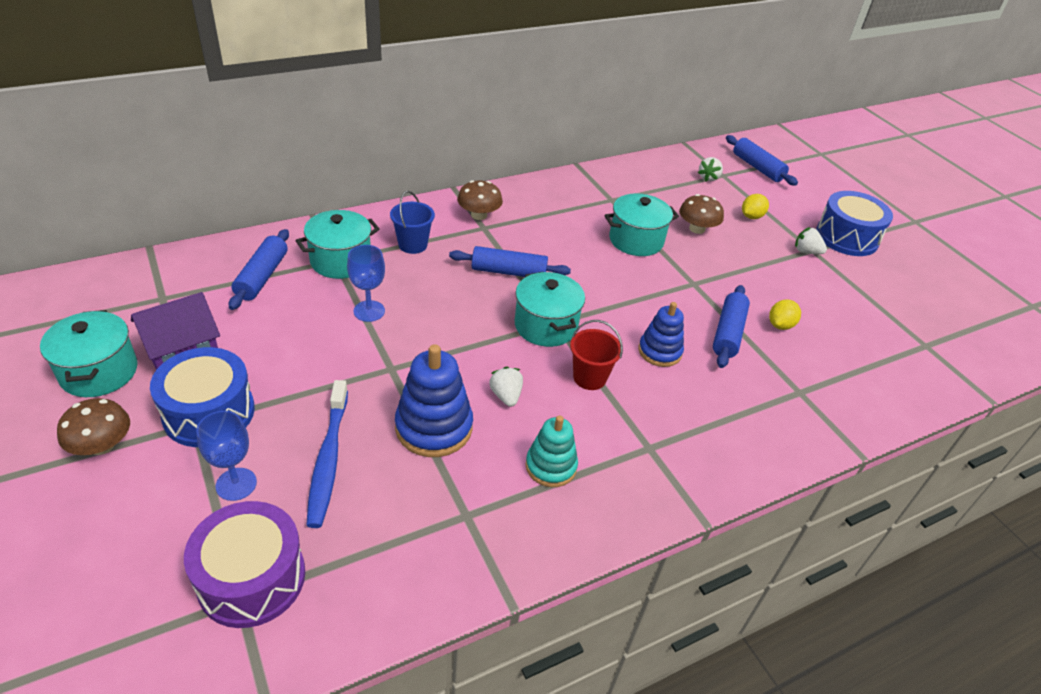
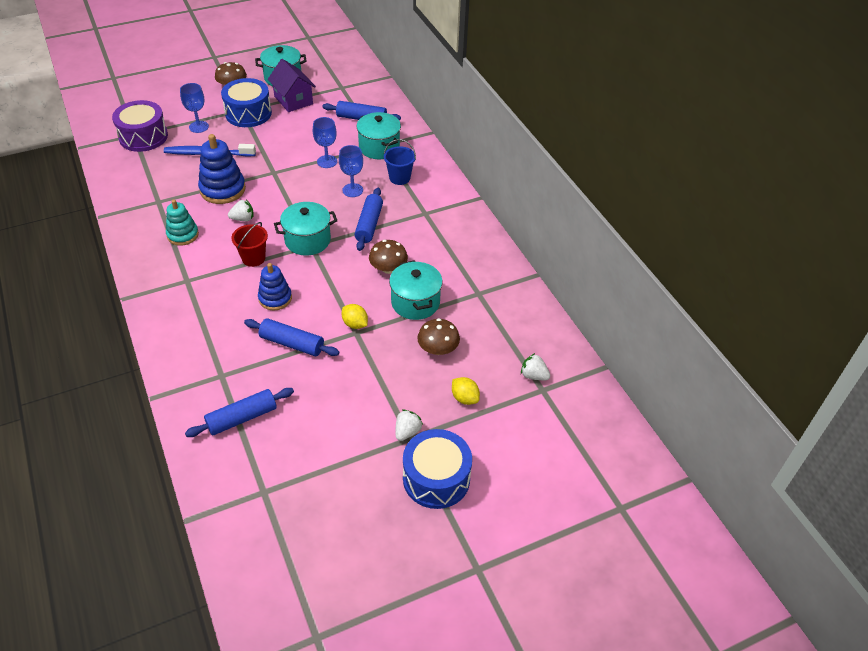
camera: 95 degrees right, 5 degrees up
(438, 286) = (352, 190): none -> blue goblet
(479, 215) = (442, 211): brown mushroom -> brown mushroom (388, 268)
(757, 167) = (567, 427): blue rolling pin -> blue rolling pin (242, 418)
(780, 325) = (299, 382): yellow lemon -> yellow lemon (355, 324)

